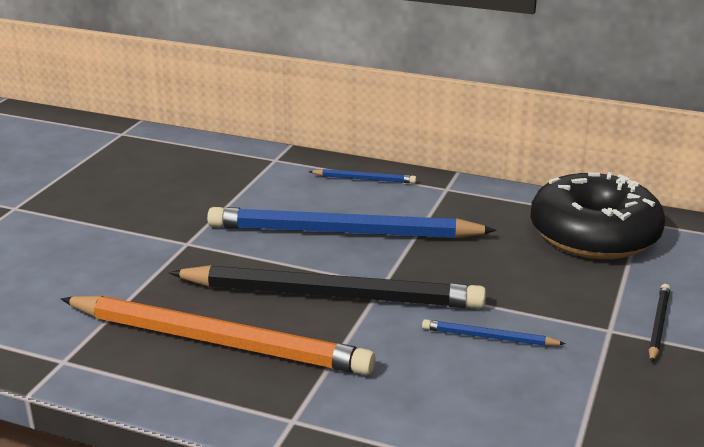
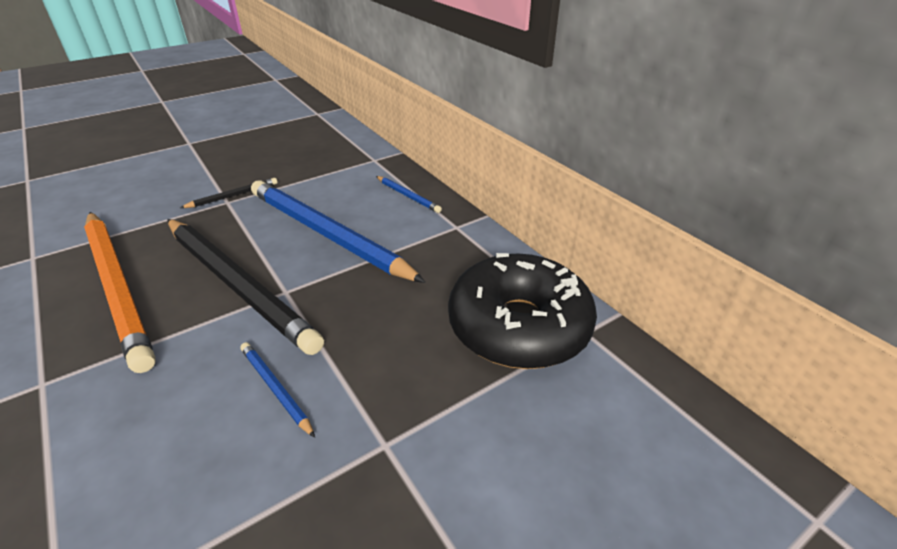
camera: 35 degrees right, 10 degrees up
(658, 325) = (438, 469): black pencil -> black pencil (233, 196)

